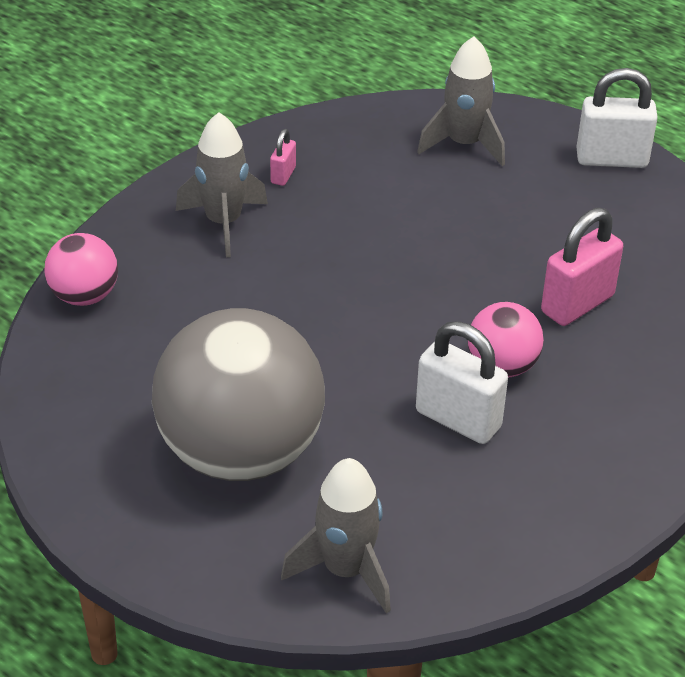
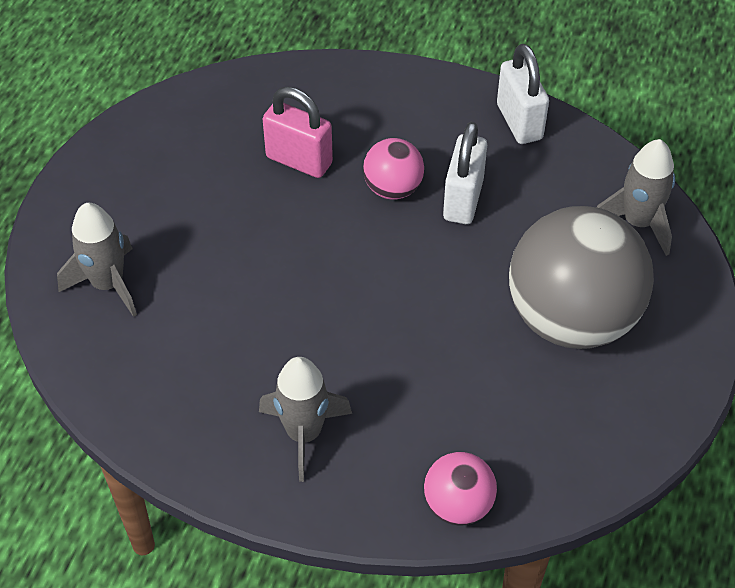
camera: 110 degrees left, 10 degrees up
(283, 175) = (211, 411): pink padlock -> none
(611, 159) = (93, 176): white padlock -> white padlock (519, 122)

